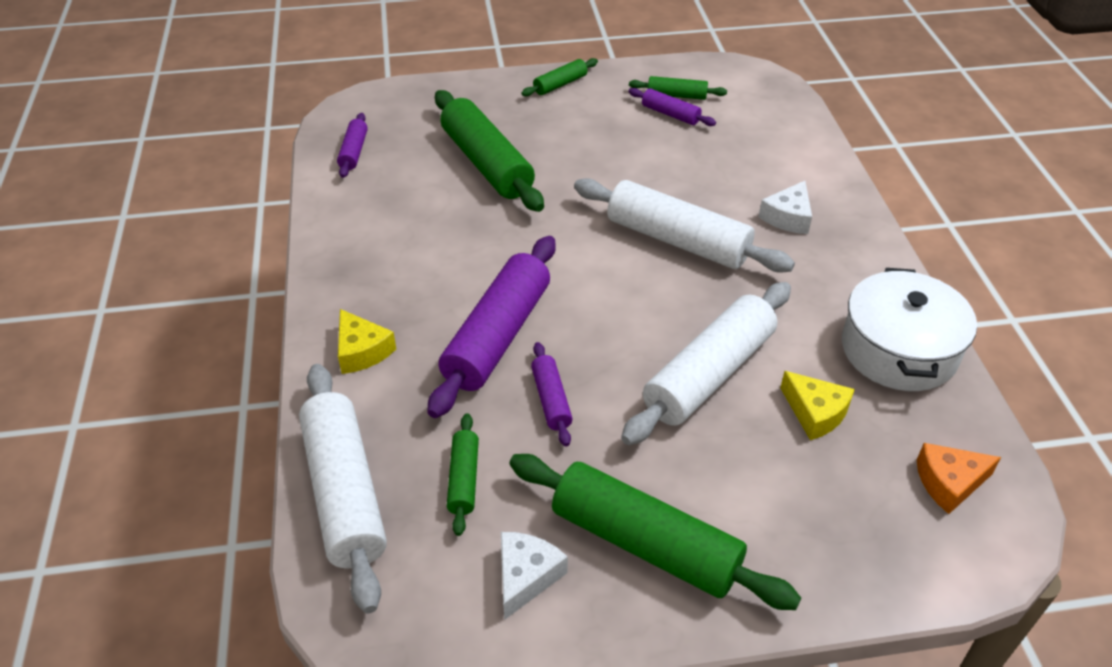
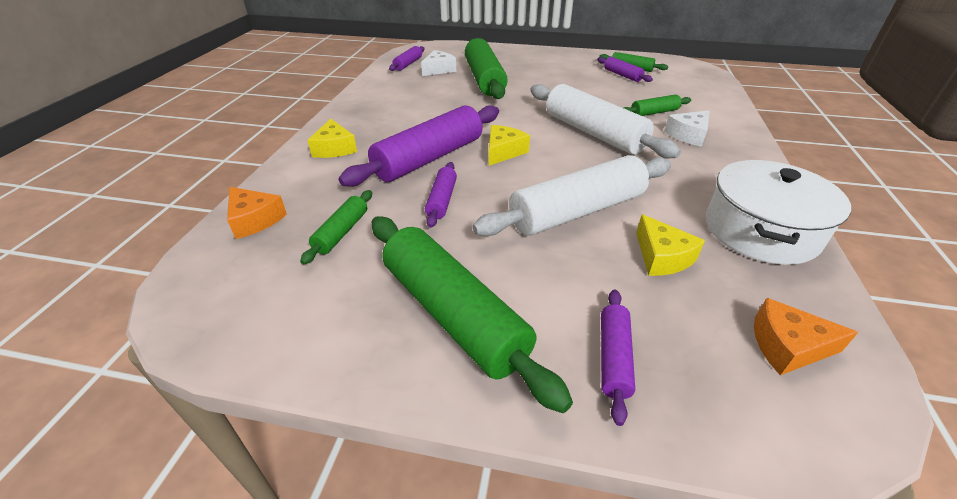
camera: 20 degrees right, 5 degrees down
(345, 492) = (254, 220): white rolling pin -> orange cheese
(526, 576) = (336, 310): white cheese -> white cheese (439, 70)
(560, 84) = (555, 54): green rolling pin -> green rolling pin (654, 112)
(583, 301) = (503, 152): none -> yellow cheese
(810, 542) = (613, 358): none -> purple rolling pin

